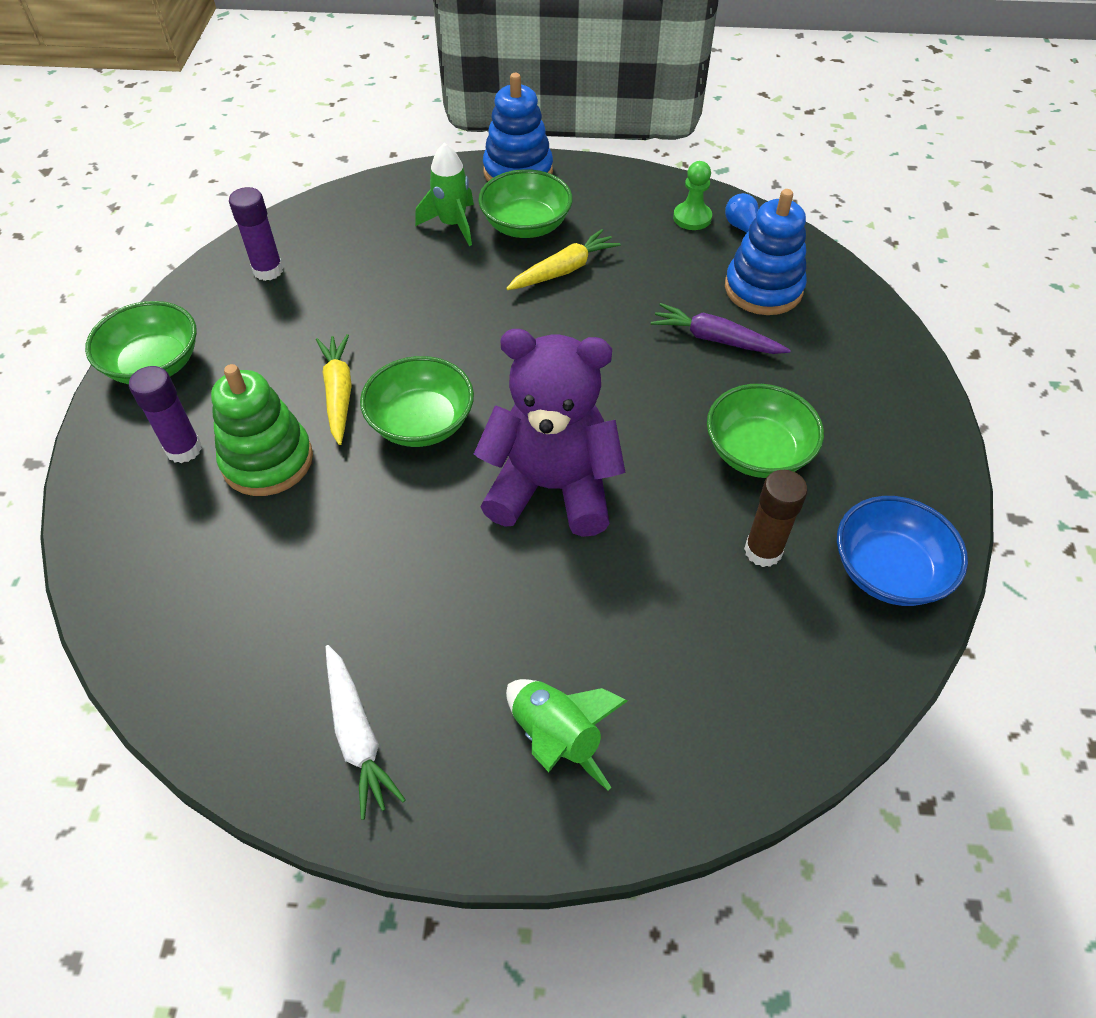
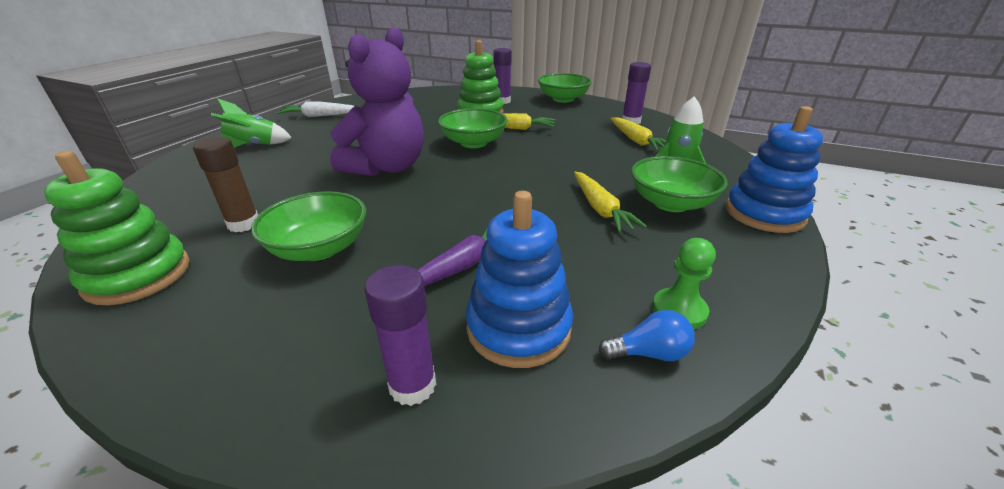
camera: 110 degrees right, 20 degrees down
(352, 260) = (636, 141): none -> yellow carrot
(845, 323) = (412, 385): none -> purple glue stick
(888, 571) = (138, 275): blue bowl -> green stacking toy

